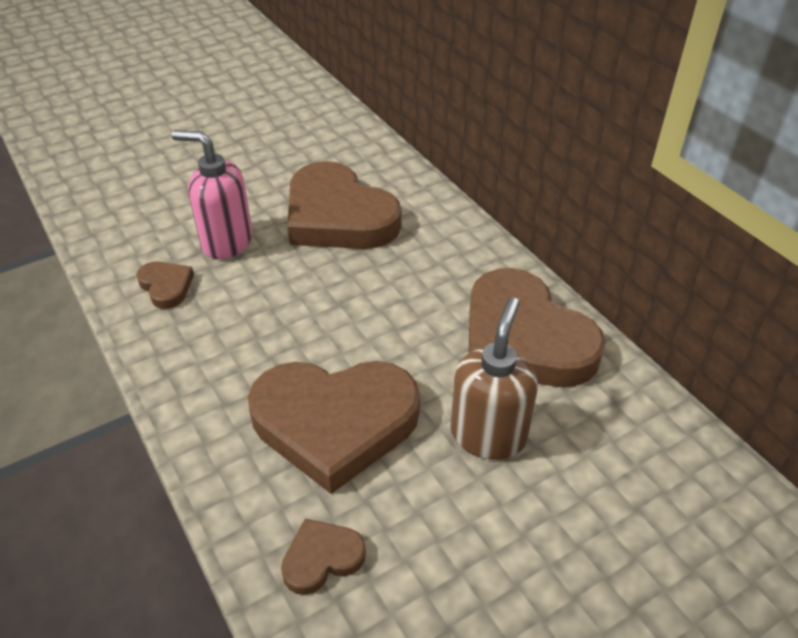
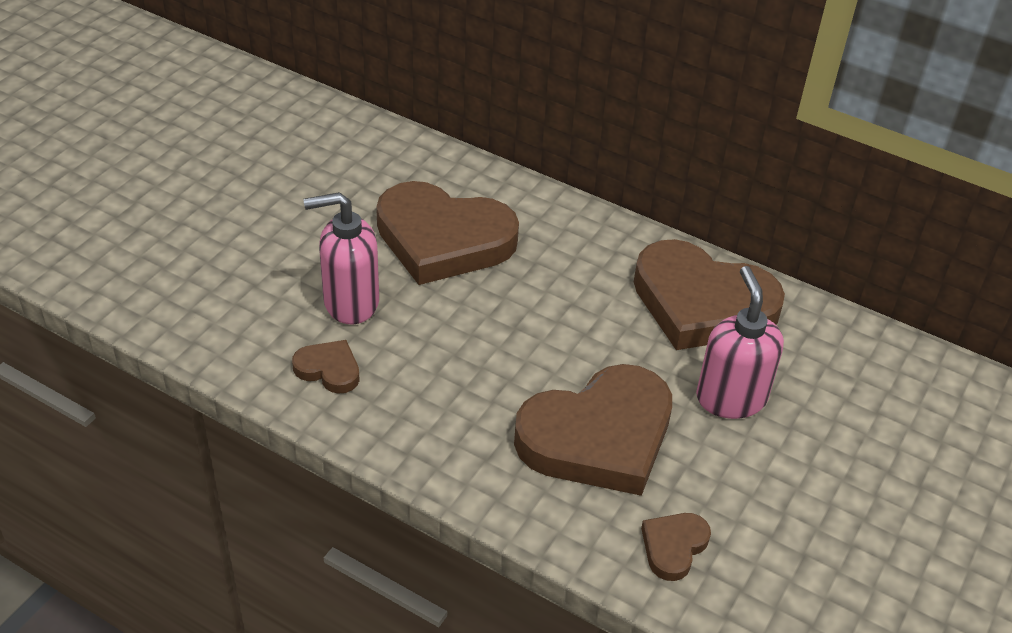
camera: 30 degrees left, 0 degrees up
(488, 435) = (730, 398): brown soap dispenser -> pink soap dispenser

